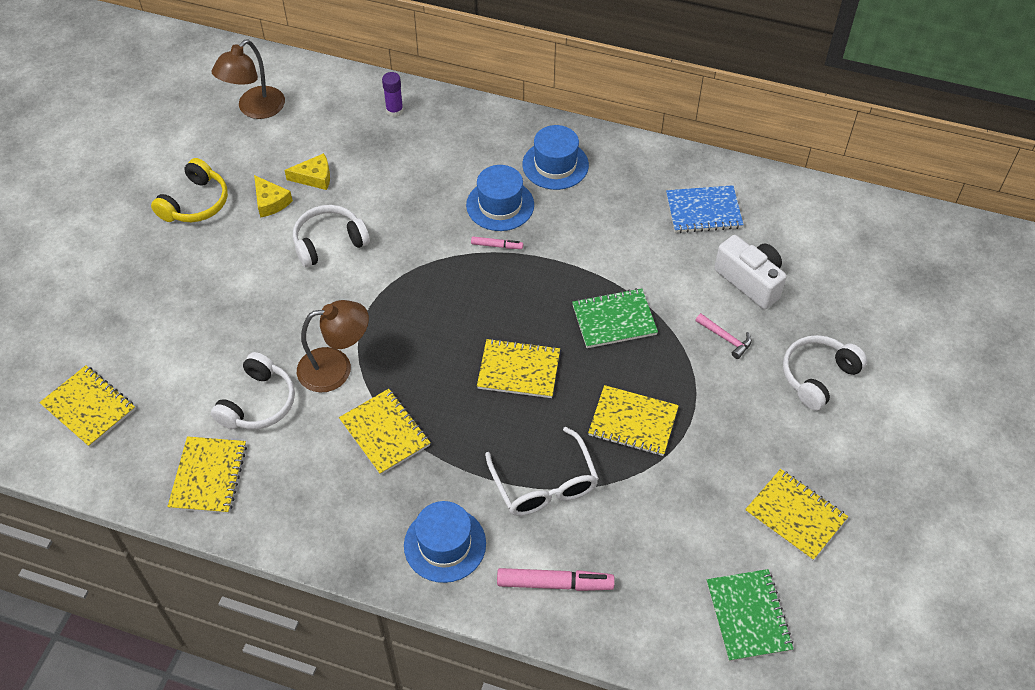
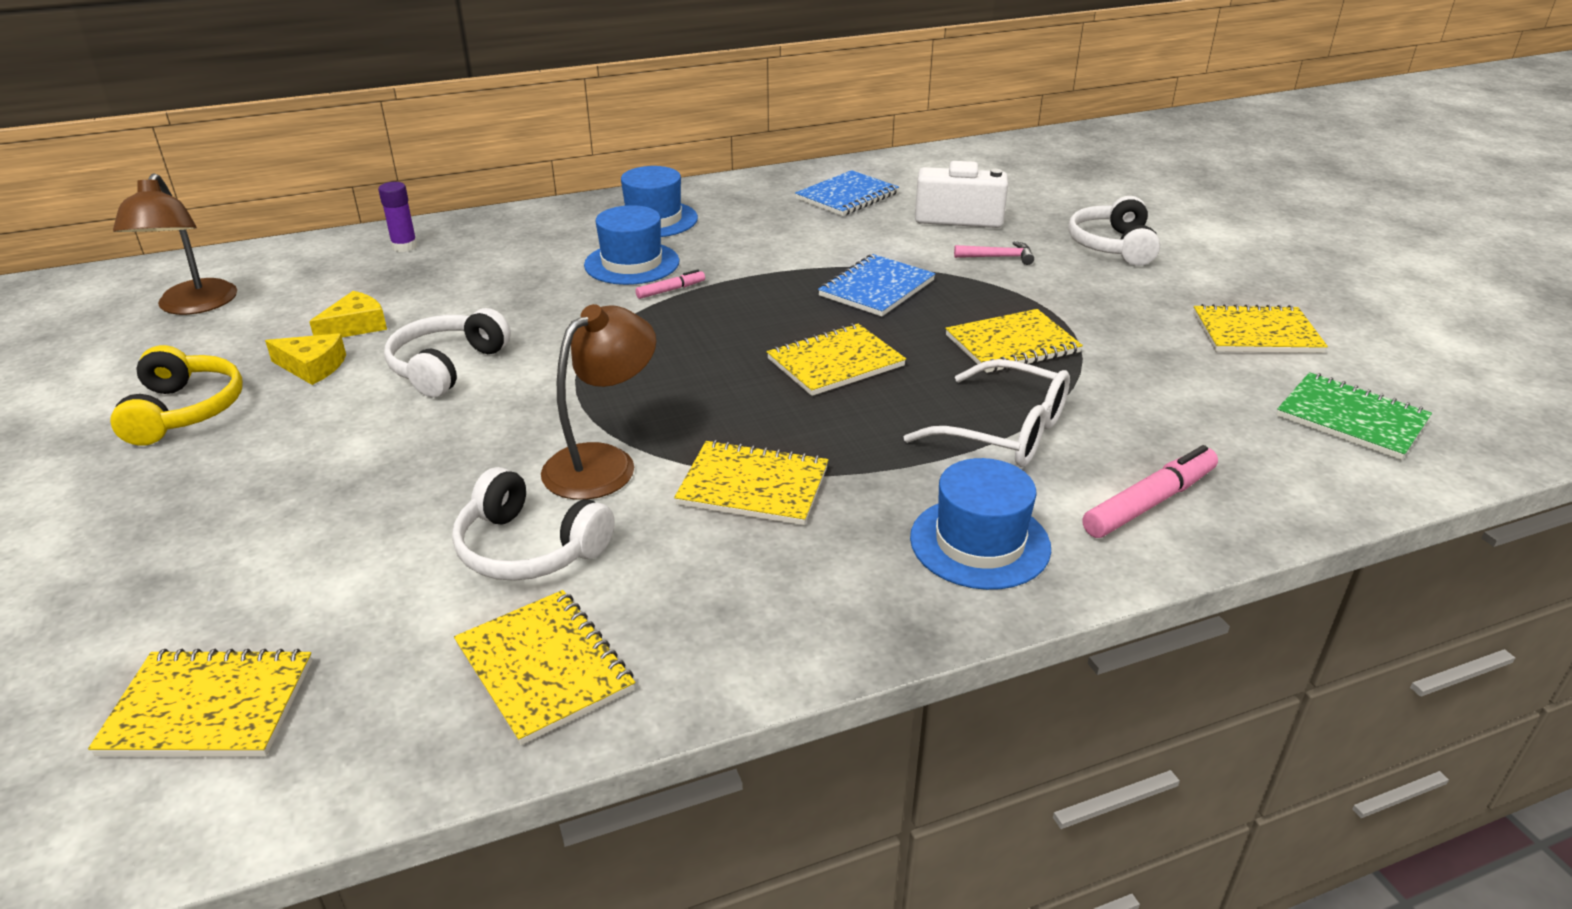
camera: 40 degrees left, 20 degrees down
(258, 403) = (529, 548): white headphones -> white headphones turned 135 degrees clockwise
(614, 320) = (876, 288): green notebook -> blue notebook

